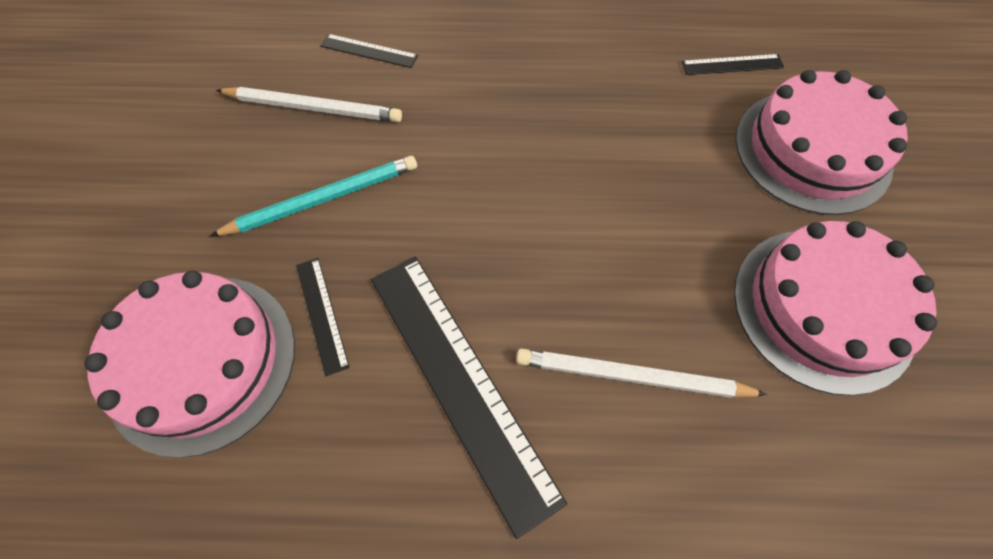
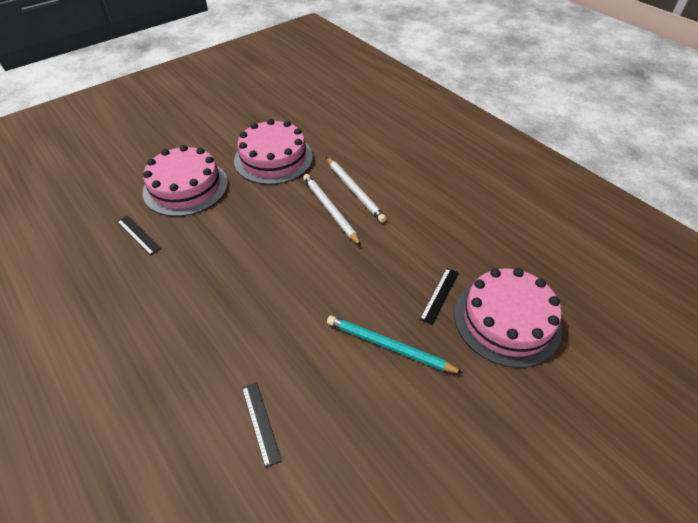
camera: 130 degrees left, 15 degrees down
(314, 108) = (337, 410): white pencil -> white pencil (330, 210)
(460, 382) = (411, 232): black ruler -> none

